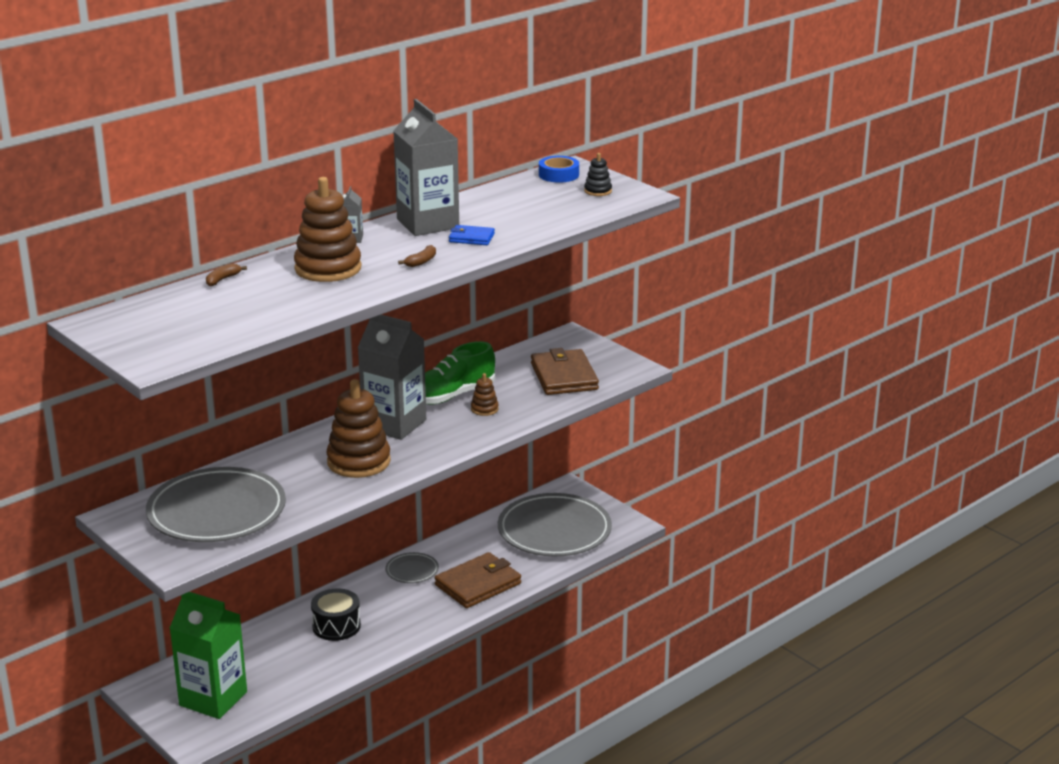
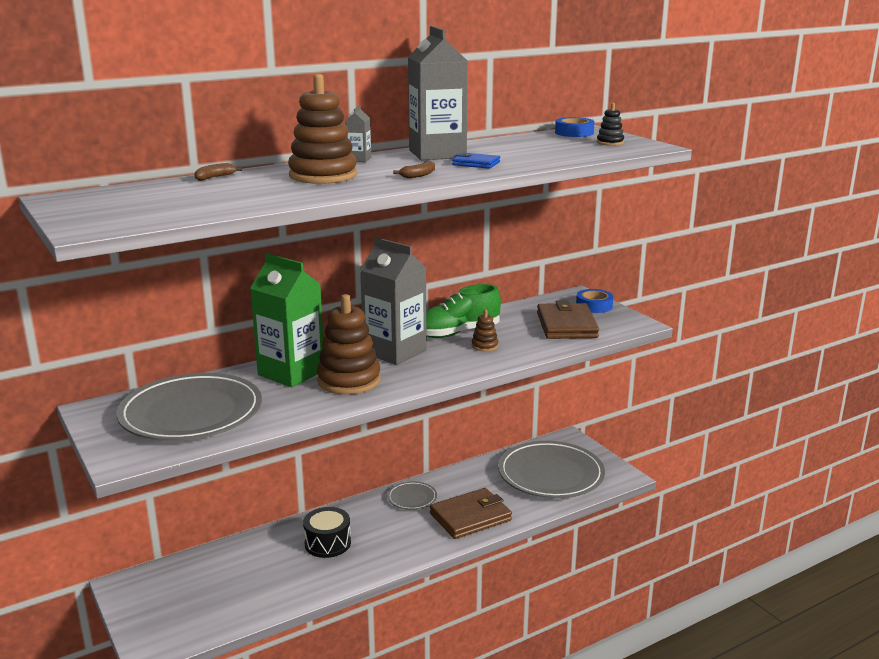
camera: 10 degrees right, 5 degrees down
(213, 698) = (187, 604): green carton -> green carton (291, 373)
(589, 349) = (594, 306): none -> blue tape

